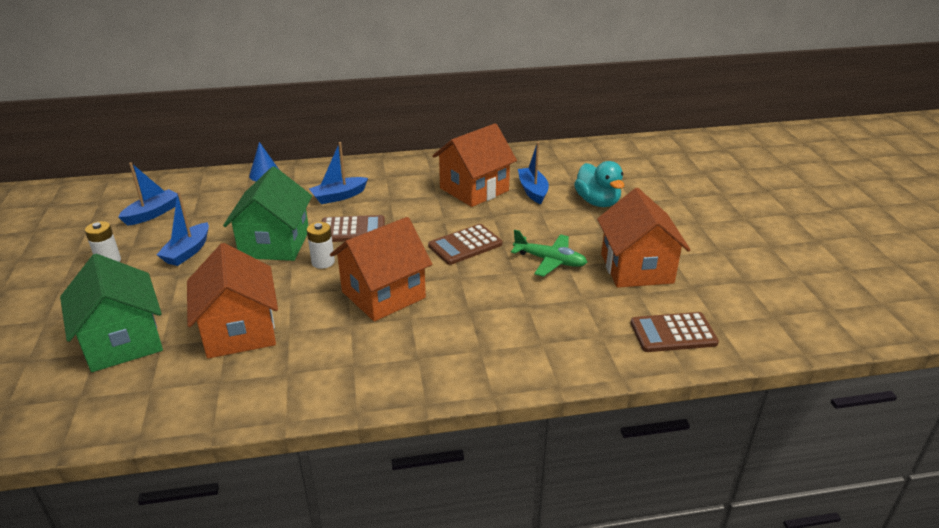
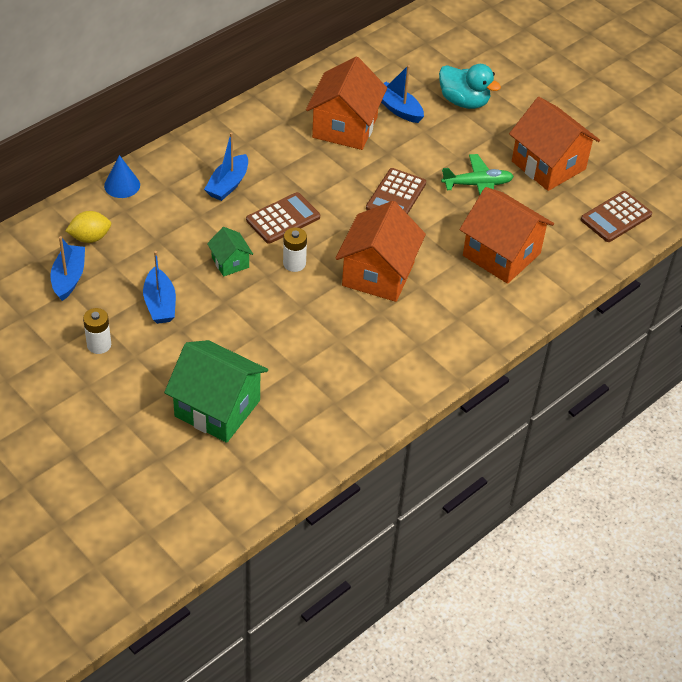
camera: 35 degrees left, 15 degrees up
(201, 196) = (90, 237): none -> yellow lemon
(239, 331) = (300, 357): orange house -> orange house (501, 254)
(275, 244) = (230, 262): green house -> green house, size x0.50

